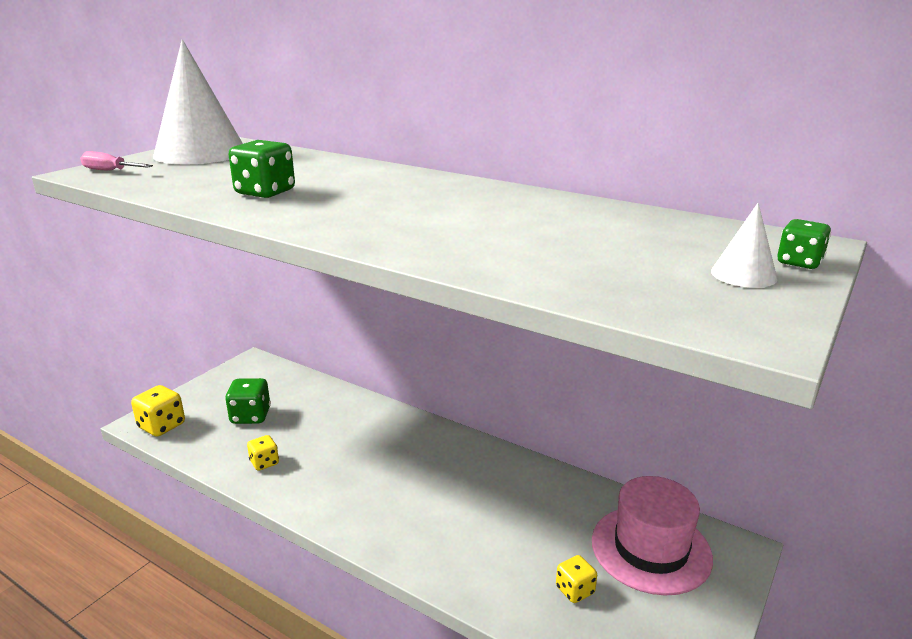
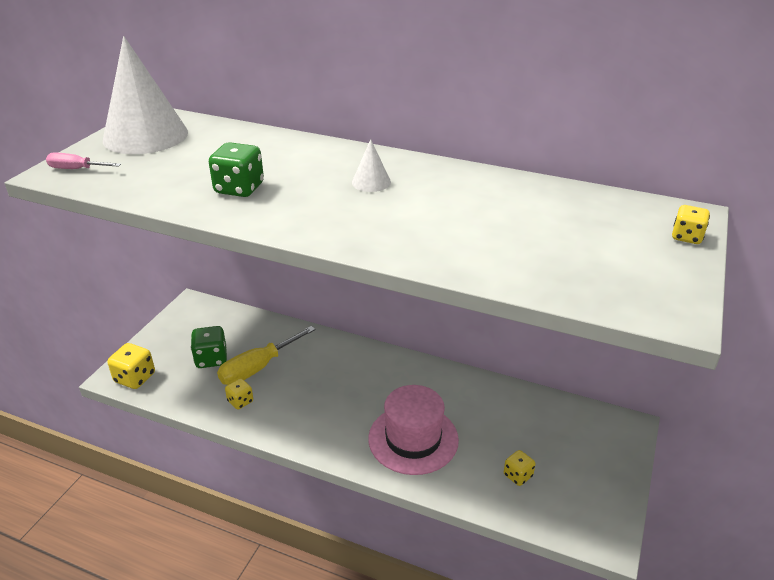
camera: 10 degrees left, 10 degrees up
(297, 430) = (258, 368): none -> yellow screwdriver
(651, 549) = (566, 435): pink hat -> pink hat (413, 439)
(743, 275) = (651, 254): white cone -> white cone (371, 182)
(799, 262) = (686, 237): green dice -> yellow dice

